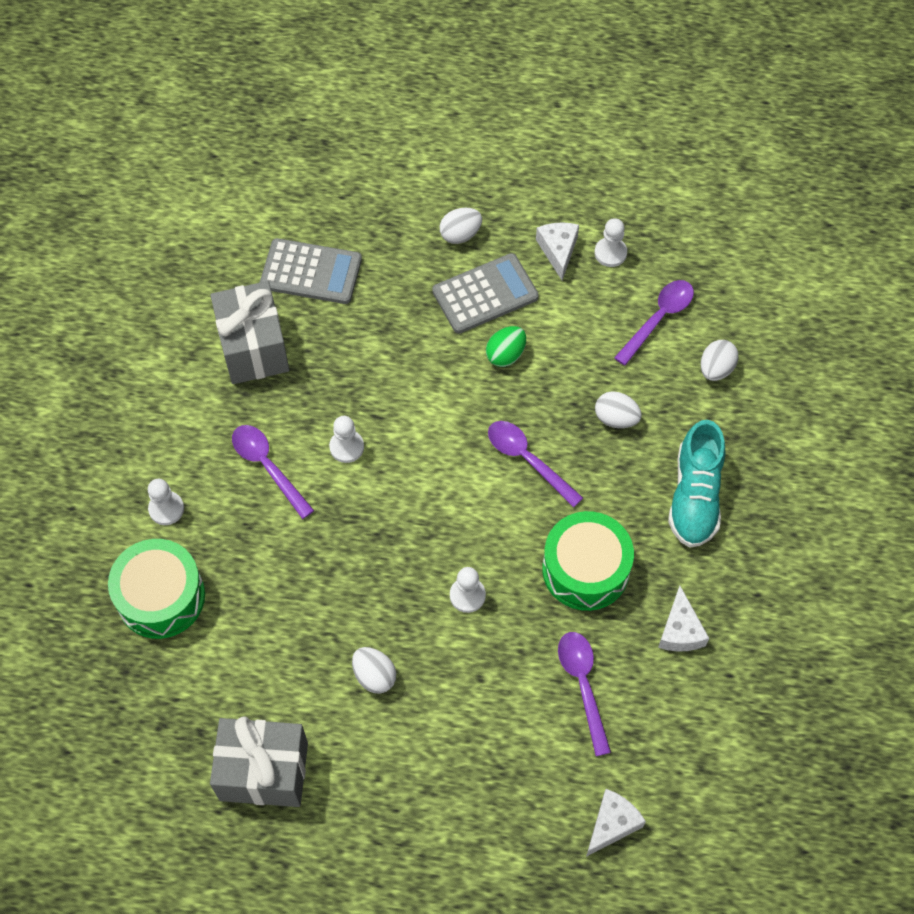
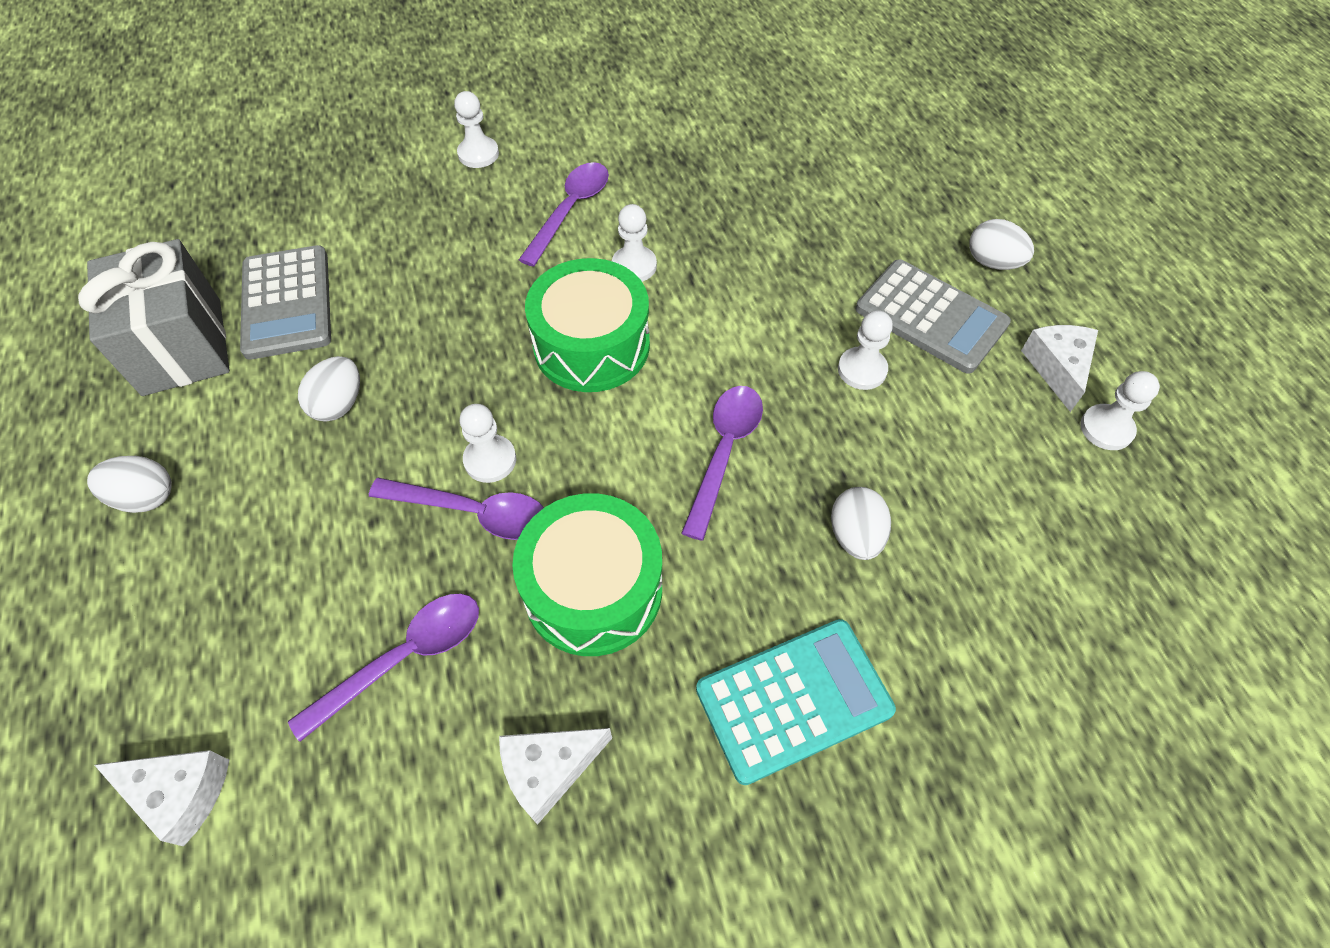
camera: 65 degrees right, 5 degrees down
(161, 597) = (373, 187): green drum -> green drum (591, 345)
(253, 347) = (708, 147): grey gift -> none
(311, 272) = (834, 157): grey calculator -> grey calculator (287, 303)
(505, 355) = (862, 370): green egg -> white pawn
(558, 250) = (1057, 368): white cheese -> white cheese turned 60 degrees counterclockwise
(659, 318) = (1055, 530): purple spoon -> purple spoon (474, 512)
(695, 496) = (794, 700): turquoise shoe -> turquoise calculator
(716, 369) = (1033, 645): white egg -> white egg (145, 497)

